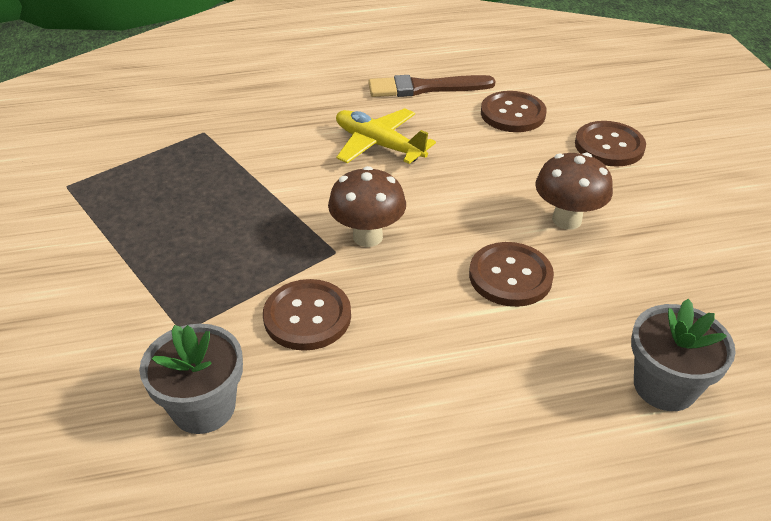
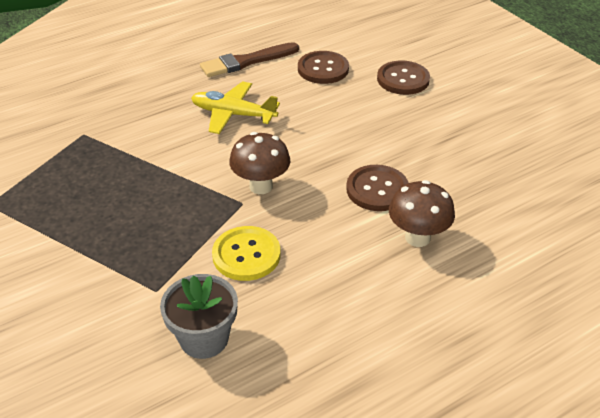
camera: 20 degrees left, 0 degrees up
(307, 316) = (246, 255): brown button -> yellow button
(566, 220) = (397, 140): brown mushroom -> brown mushroom (417, 237)
(664, 386) = (508, 236): grey flower pot -> none

